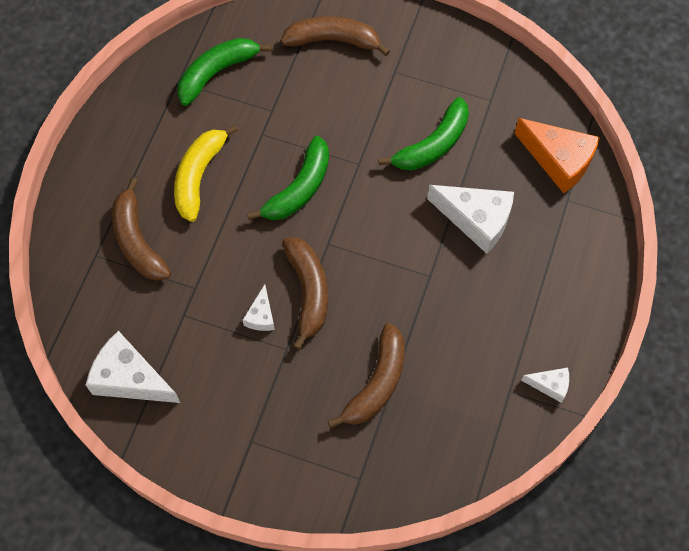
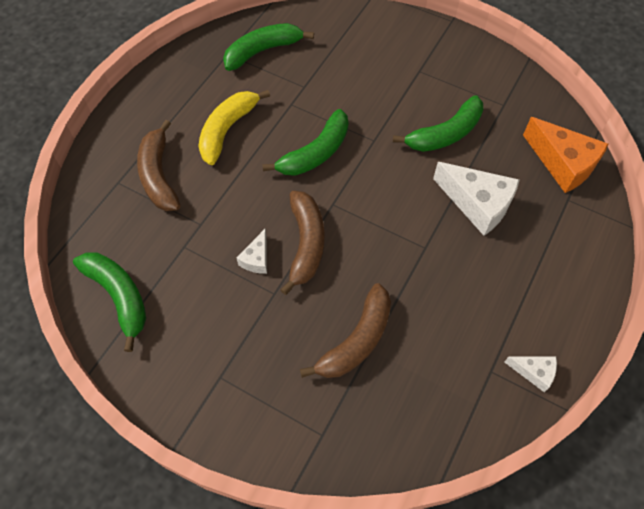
camera: 10 degrees right, 5 degrees down
(130, 378) = (119, 296): white cheese -> green banana
(333, 40) = (369, 40): brown banana -> none

